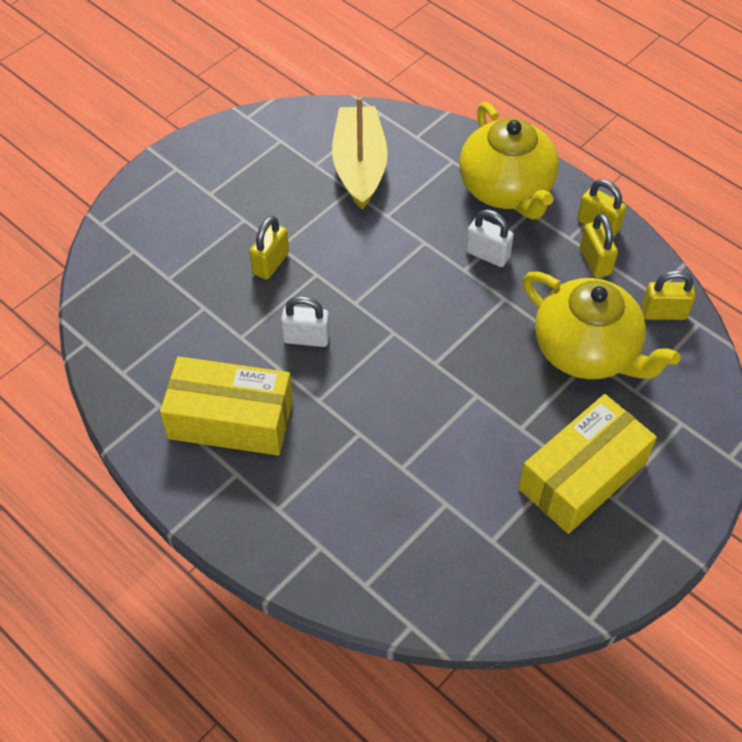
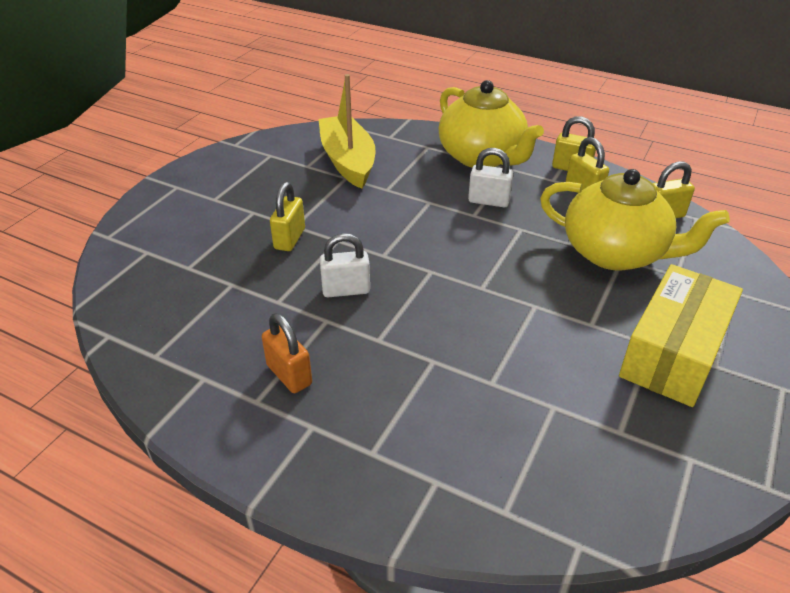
camera: 15 degrees left, 15 degrees down
(231, 419) = (289, 375): yellow box -> orange padlock

